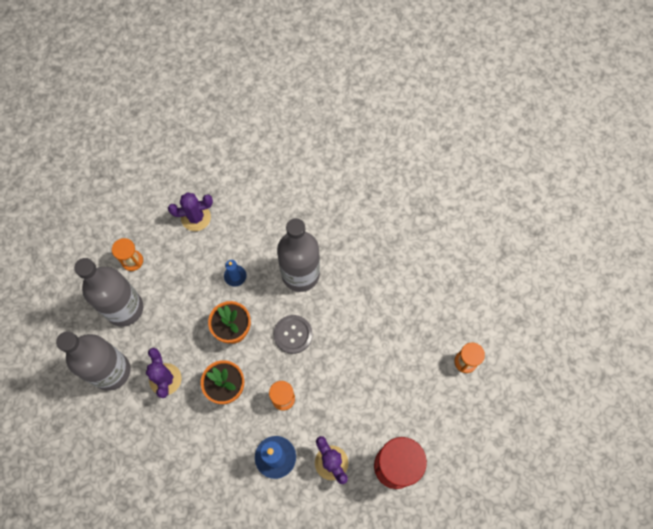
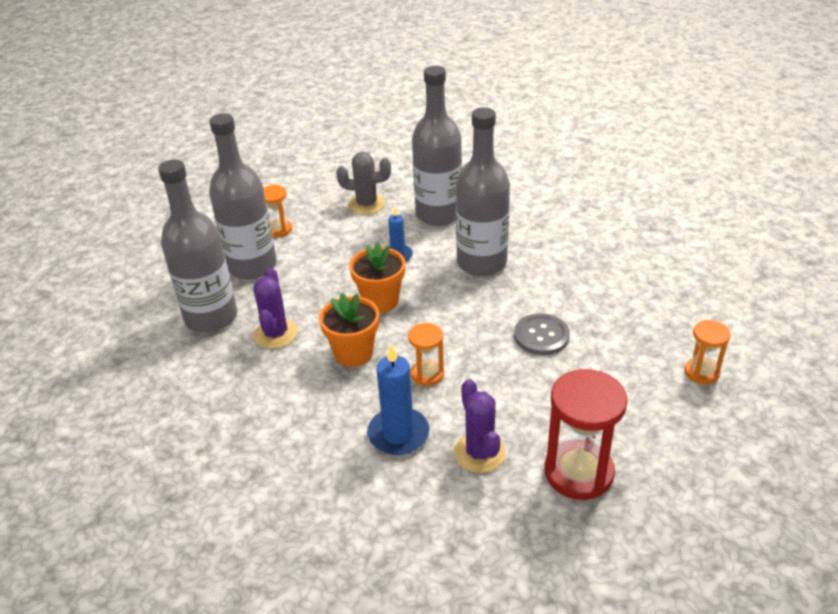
camera: 15 degrees right, 30 degrees down
(196, 217) = (366, 204): purple cactus -> grey cactus
(256, 221) = (438, 214): none -> grey bottle
(293, 334) = (457, 314): grey button -> grey button (541, 336)

